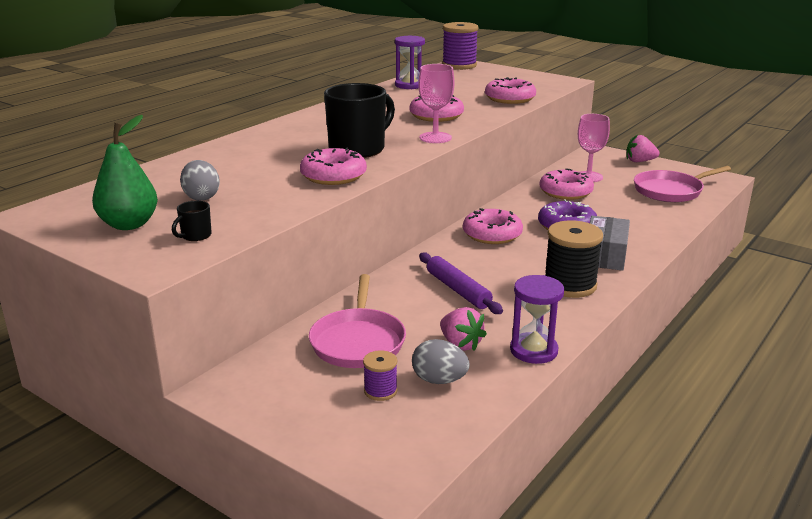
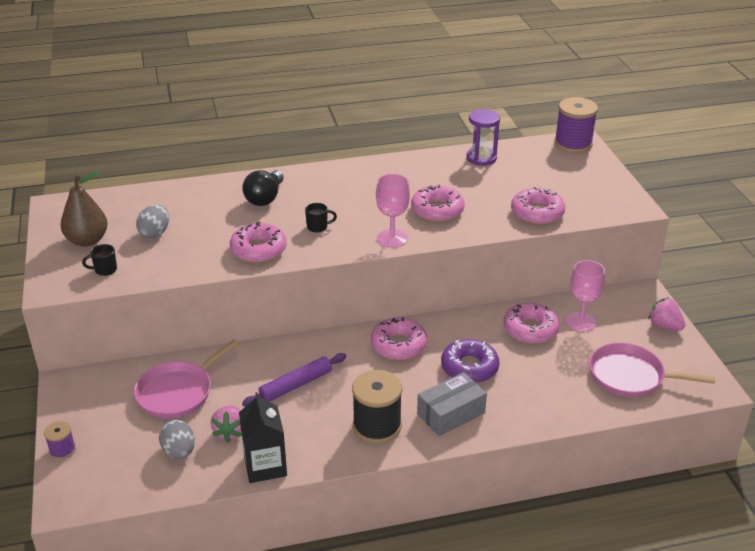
camera: 40 degrees right, 10 degrees up
(129, 224) = (87, 240): green pear -> brown pear
(272, 148) = (265, 198): none -> black light bulb
(358, 149) = (318, 227): black mug -> black mug, size x0.41
(380, 391) = (139, 438): purple spool -> purple spool (62, 450)
(458, 290) = (296, 385): purple rolling pin -> purple rolling pin turned 45 degrees clockwise
(533, 350) = (265, 466): purple hourglass -> black carton

